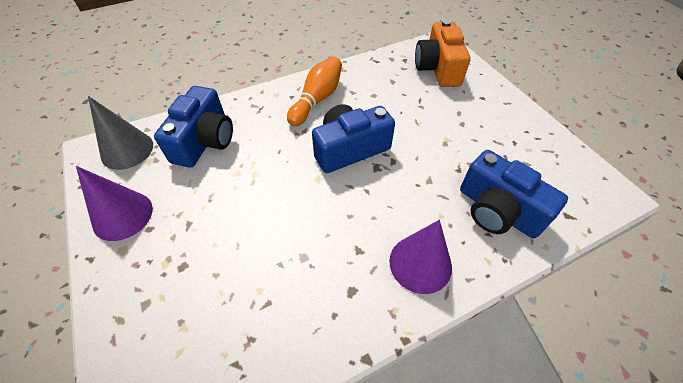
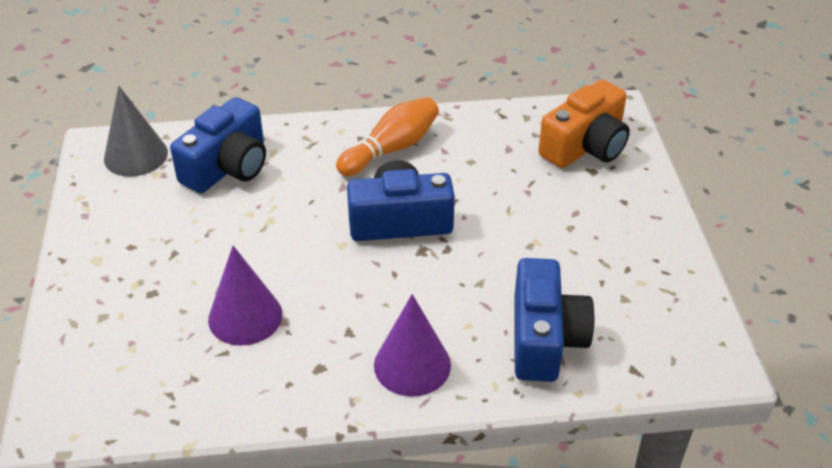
camera: 20 degrees right, 10 degrees down
(122, 215) = (108, 225): purple cone -> purple cone (245, 316)
(438, 68) = (585, 146): orange camera -> orange camera turned 150 degrees counterclockwise
(497, 210) = (544, 339): blue camera -> blue camera turned 150 degrees counterclockwise

